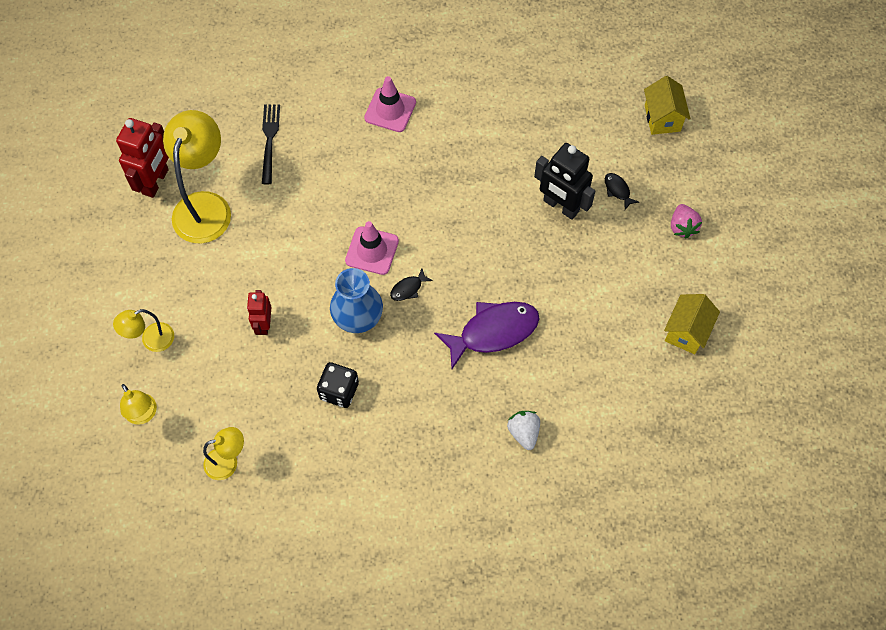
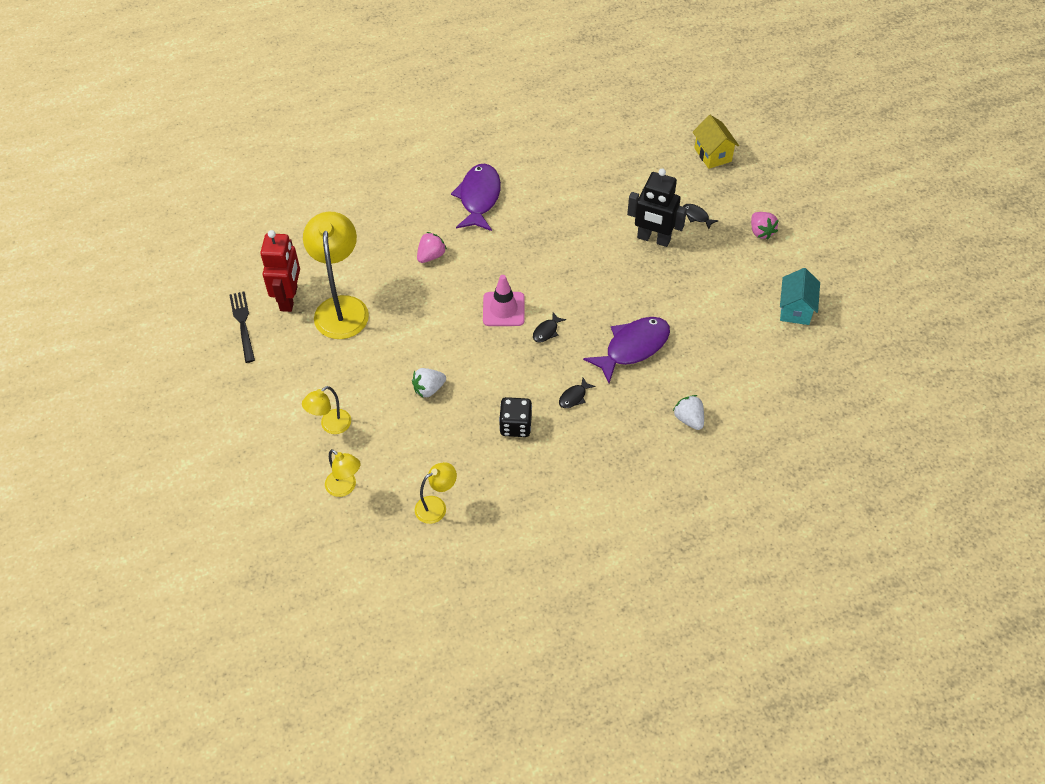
camera: 15 degrees left, 10 degrees down
(264, 324) = (429, 389): red robot -> white strawberry
(269, 139) = (380, 243): black fork -> black fork (242, 323)
(317, 168) = (431, 256): none -> pink strawberry
(358, 316) = (510, 363): blue vase -> none
(390, 110) = (479, 198): pink traffic cone -> purple fish
(411, 374) = (574, 397): none -> black fish
(686, 332) = (795, 309): yellow house -> turquoise house

